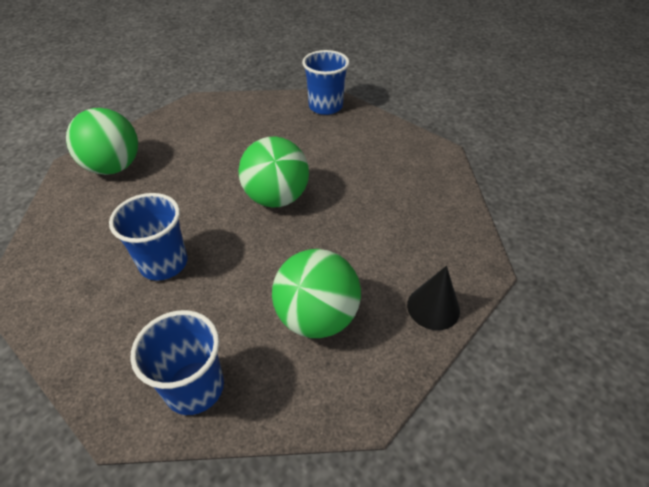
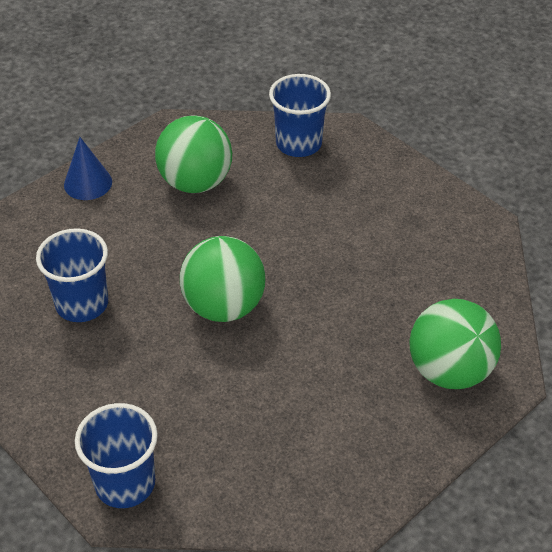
camera: 175 degrees left, 0 degrees up
(164, 263) = (346, 237): blue cup -> blue cup (82, 304)
(433, 307) = (88, 183): black cone -> blue cone

